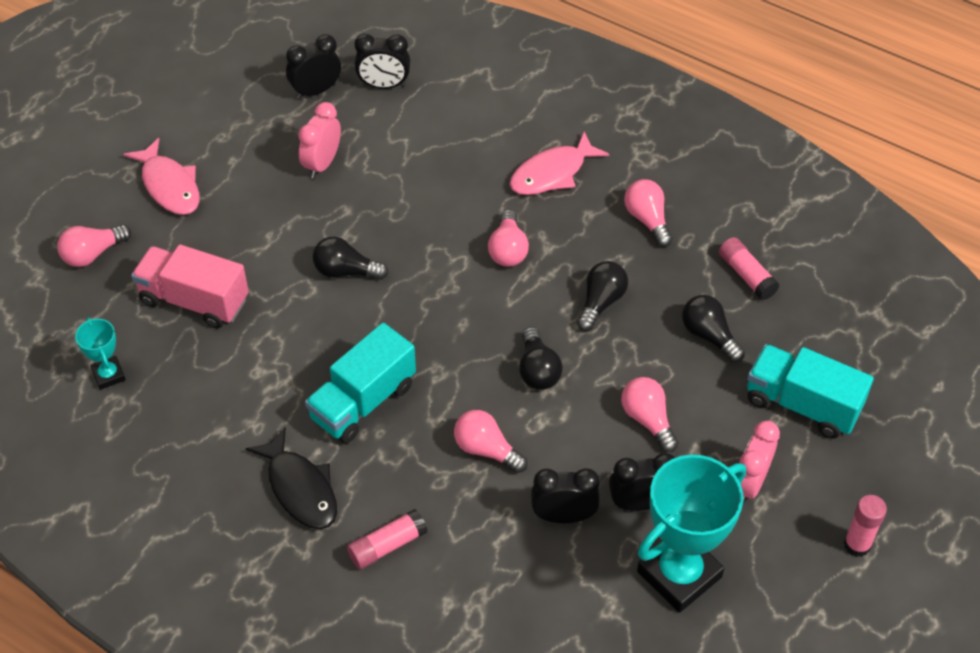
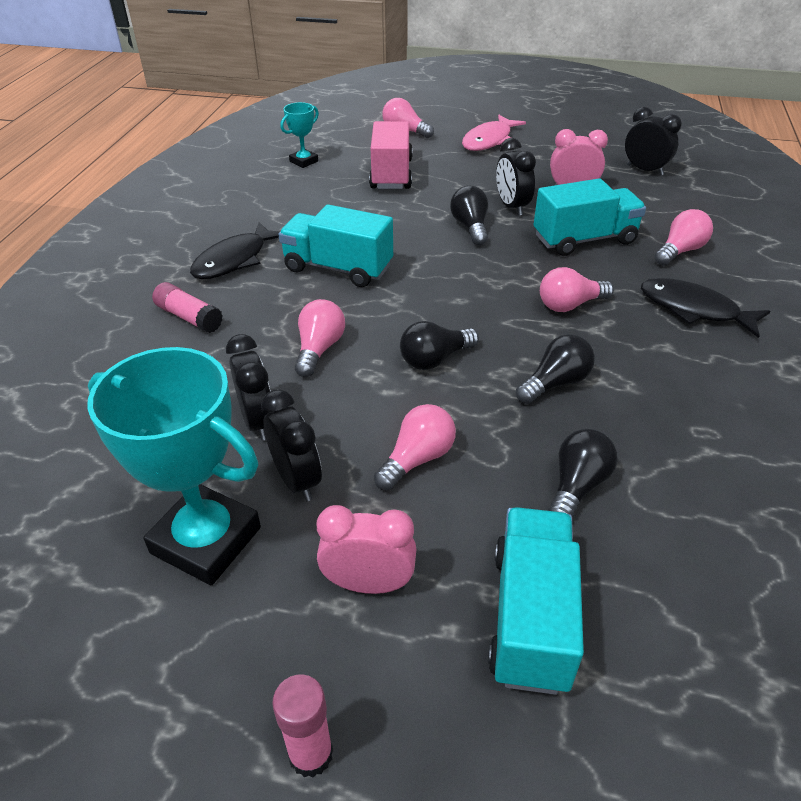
camera: 70 degrees right, 10 degrees down
(384, 85) = (689, 196): black clock -> black clock (511, 207)
(414, 195) = (584, 239): none -> turquoise truck
(552, 173) = (694, 309): pink fish -> black fish
(601, 302) = (555, 383): black light bulb -> black light bulb turned 45 degrees counterclockwise
(647, 220) = (702, 392): pink light bulb -> pink light bulb (680, 251)
(746, 275) = (702, 502): pink glue stick -> none

